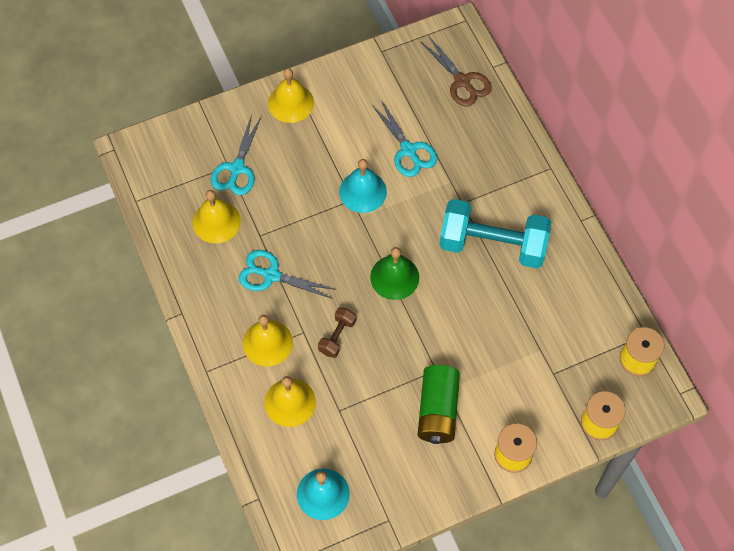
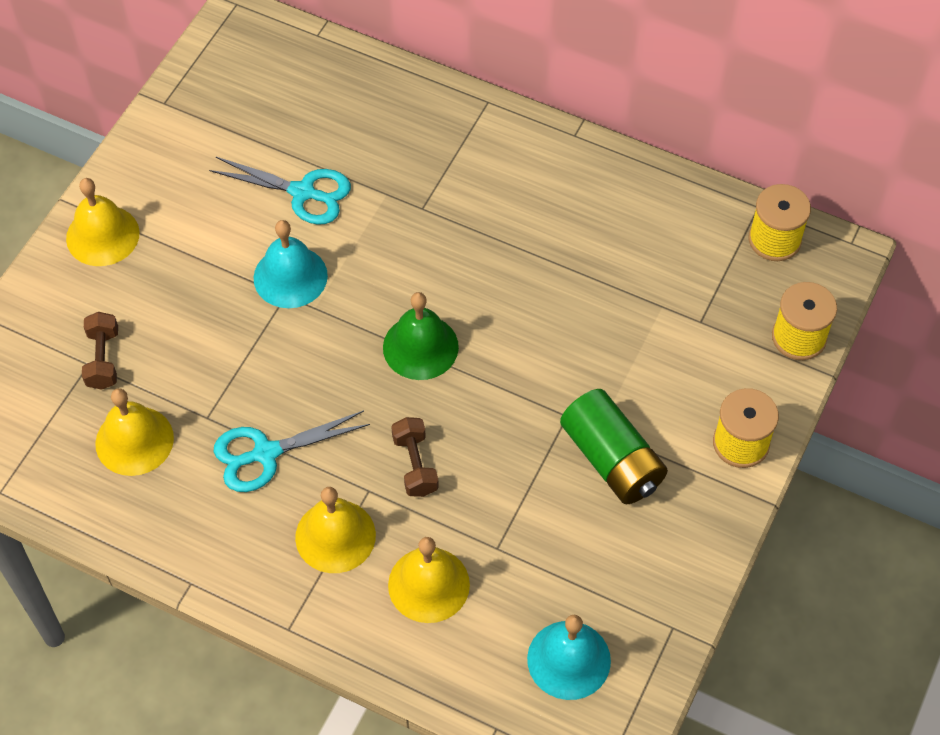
camera: 40 degrees left, 5 degrees down
(237, 168) = (103, 359): turquoise scissors -> brown dumbbell
(462, 81) = (296, 74): brown scissors -> none
(492, 245) = (501, 230): turquoise dumbbell -> none

